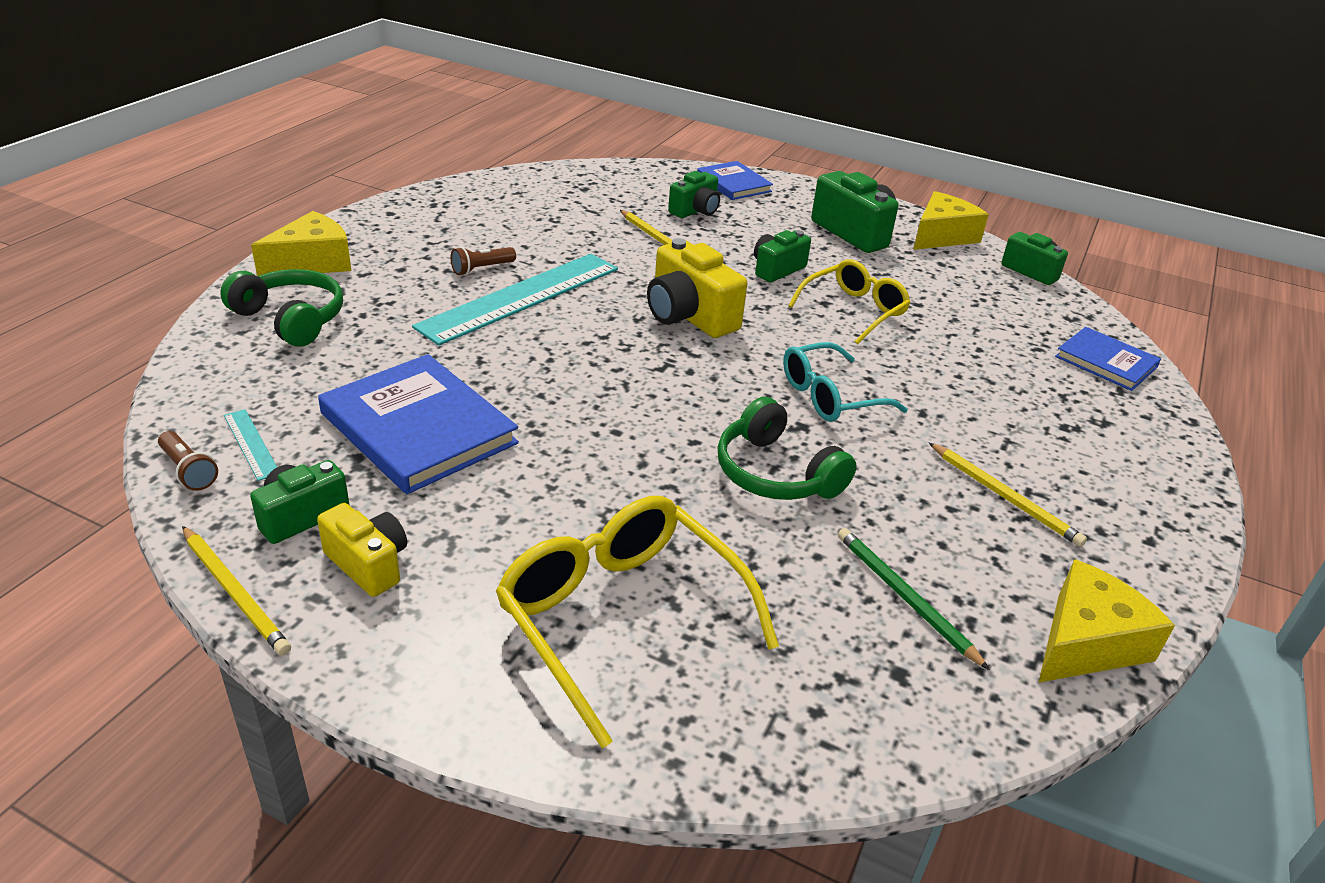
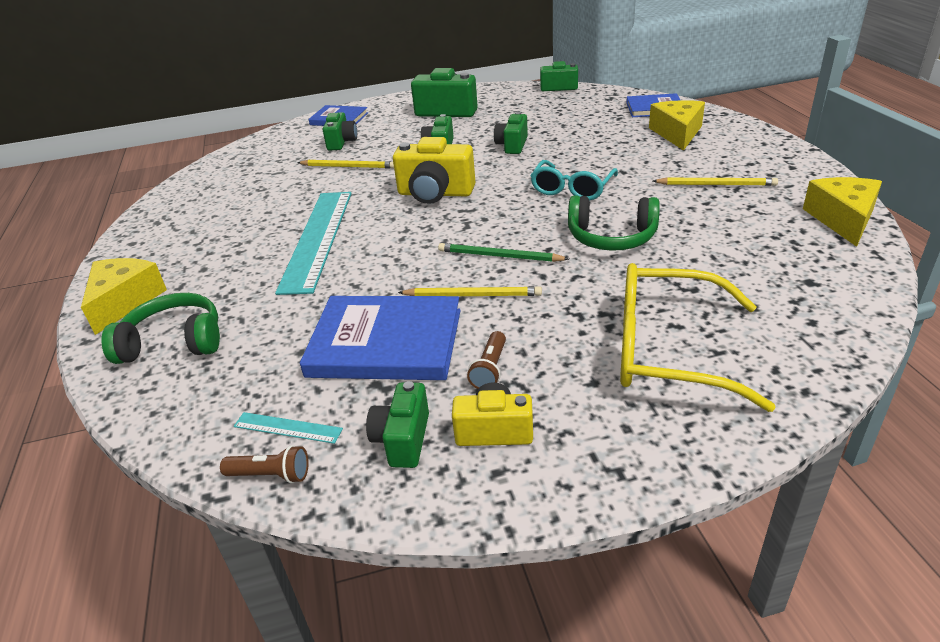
camera: 35 degrees left, 0 degrees up
(235, 593) = (443, 512): yellow pencil -> yellow pencil (473, 295)
(482, 269) = (262, 238): brown flashlight -> brown flashlight (490, 369)
(854, 310) = (512, 145): yellow glasses -> green camera
(904, 597) = (756, 250): green pencil -> green pencil (499, 256)
(942, 236) = (492, 92): yellow cheese -> yellow cheese (677, 133)

